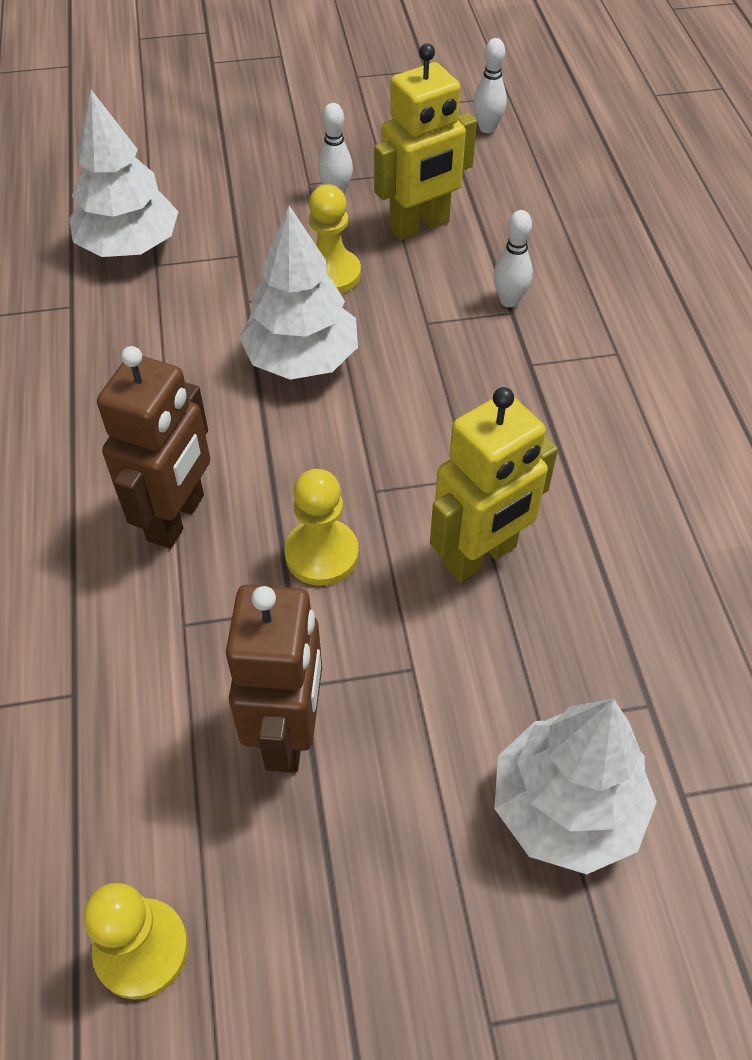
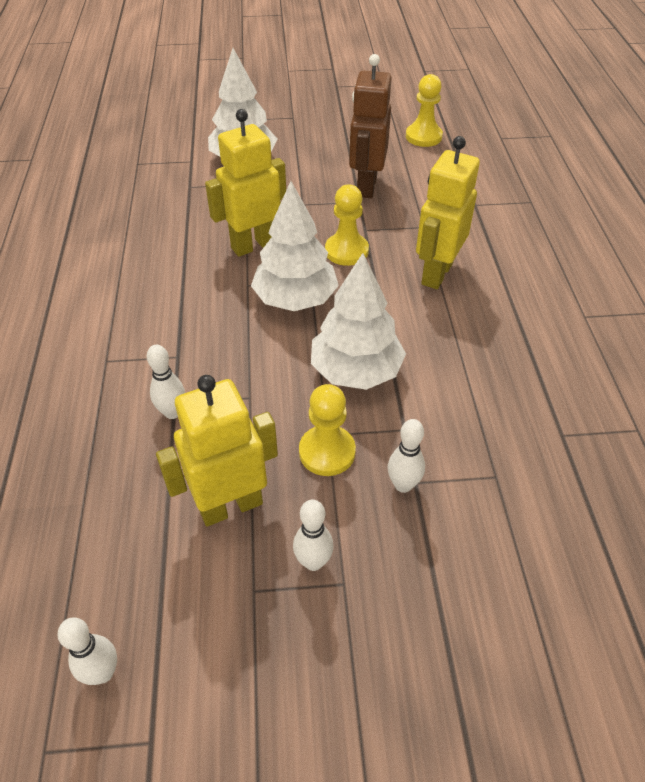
camera: 175 degrees left, 5 degrees down
(129, 246) = (528, 501): white tree -> white tree (295, 299)
(177, 518) = (436, 273): brown robot -> yellow robot
(252, 251) = (403, 485): none -> white bowling pin

